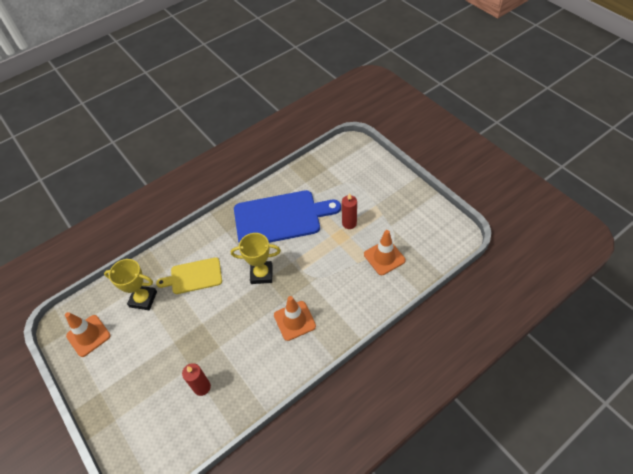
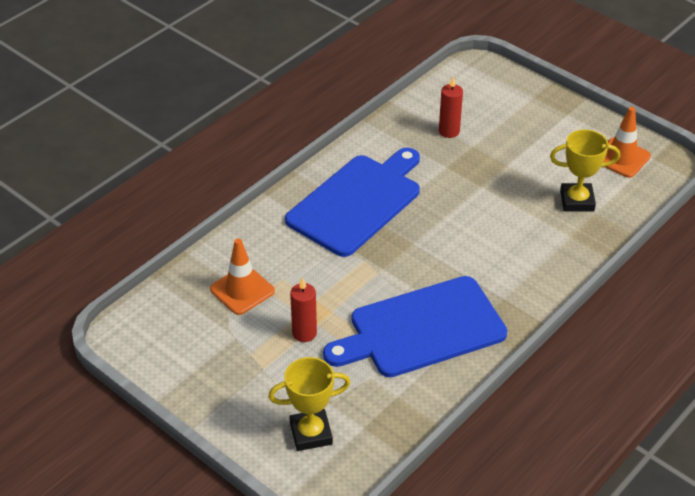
camera: 165 degrees right, 10 degrees down
(194, 276) = (521, 234): yellow cutting board -> none
(261, 274) = (422, 248): yellow trophy -> yellow trophy (311, 433)
(294, 320) = (357, 202): orange traffic cone -> blue cutting board

